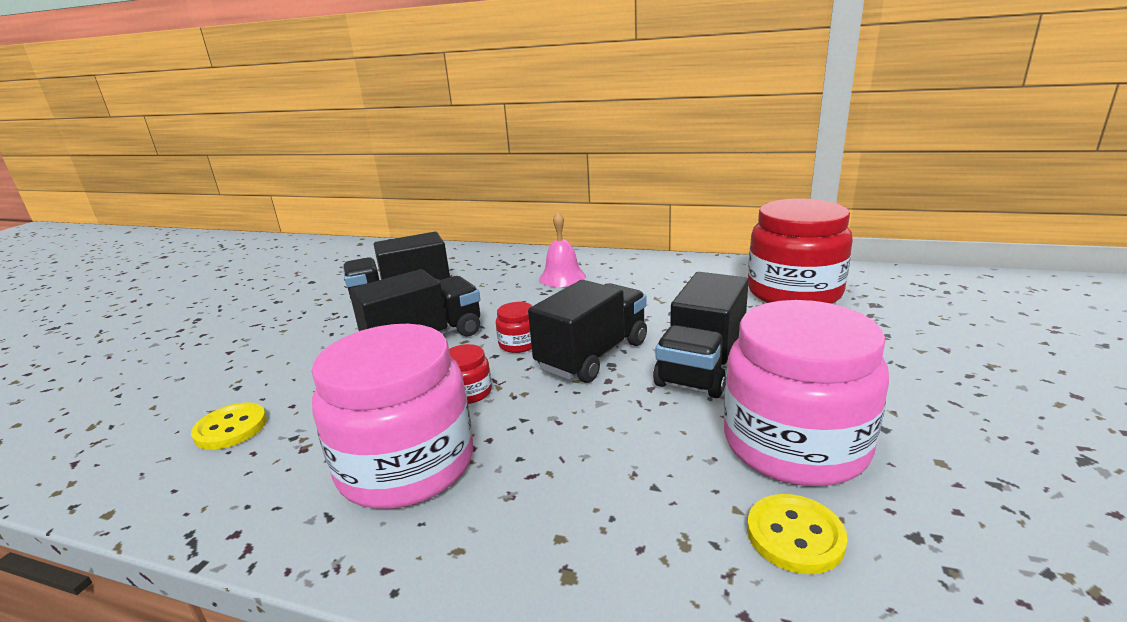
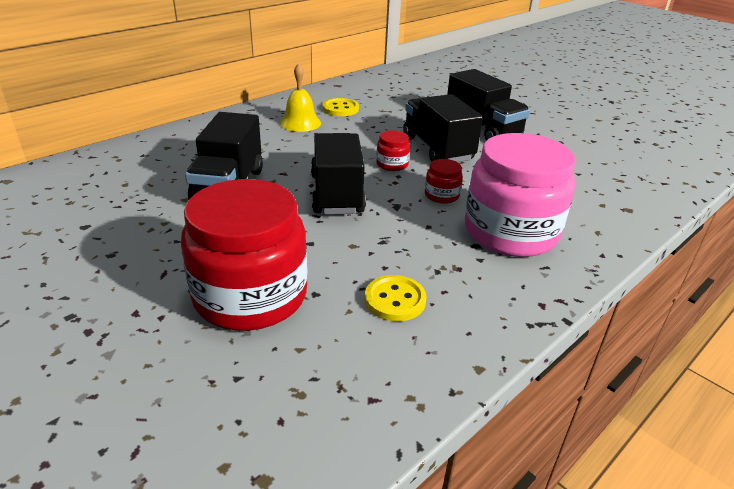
camera: 65 degrees left, 10 degrees up
(562, 277) = (300, 123): pink bell -> yellow bell
(794, 292) = (427, 82): red jar -> red jar (250, 296)
(794, 443) = (568, 136): pink jar -> none
(795, 535) = (626, 159): yellow button -> yellow button (340, 109)

